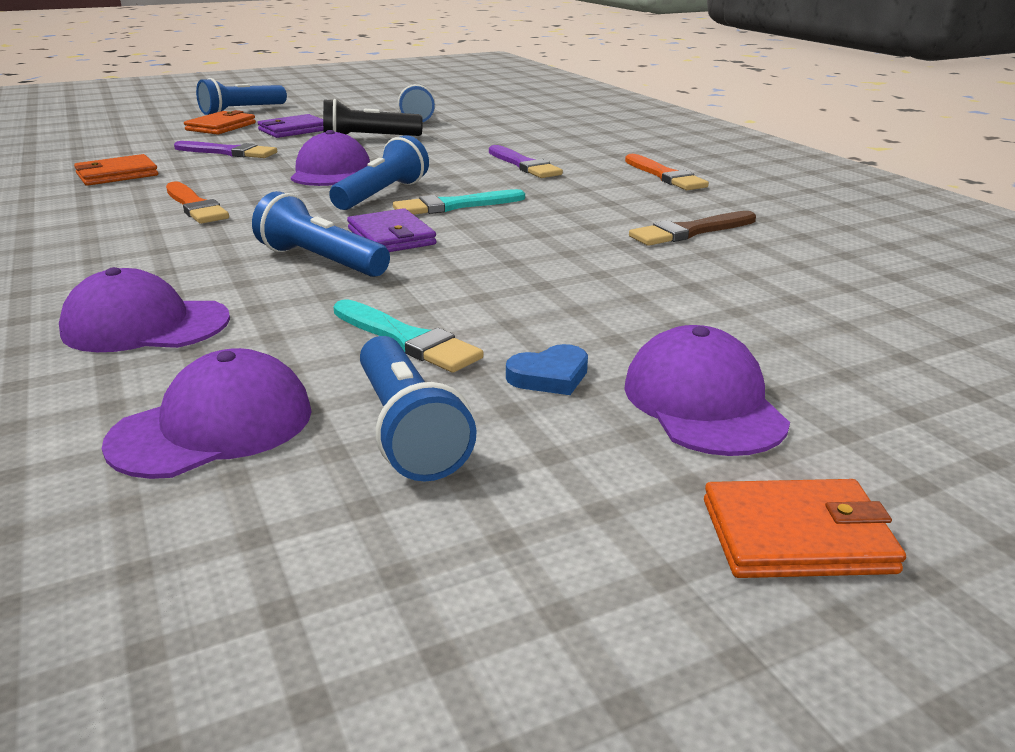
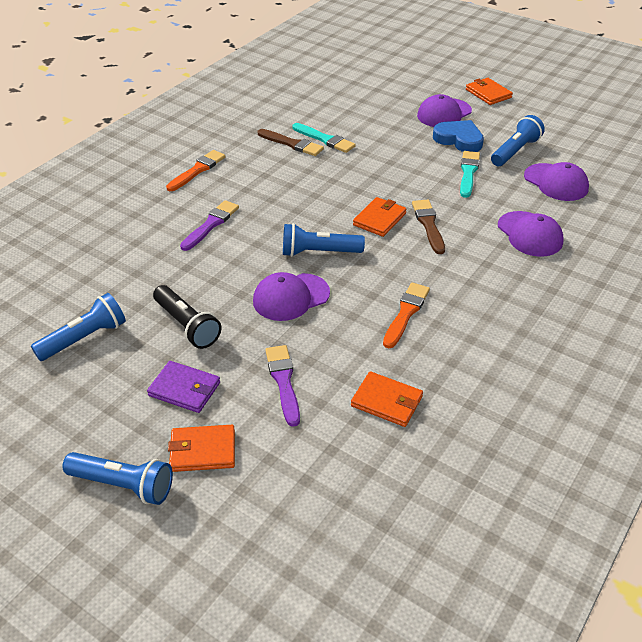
camera: 120 degrees left, 15 degrees up
(213, 427) = (556, 182): purple cap -> purple cap turned 150 degrees counterclockwise
(321, 261) = (428, 224): blue flashlight -> brown brush
(391, 237) = (379, 219): purple wallet -> orange wallet
(454, 206) = (315, 219): turquoise brush -> turquoise brush (325, 139)
(549, 376) = (459, 139): blue heart -> blue heart, size x1.75

